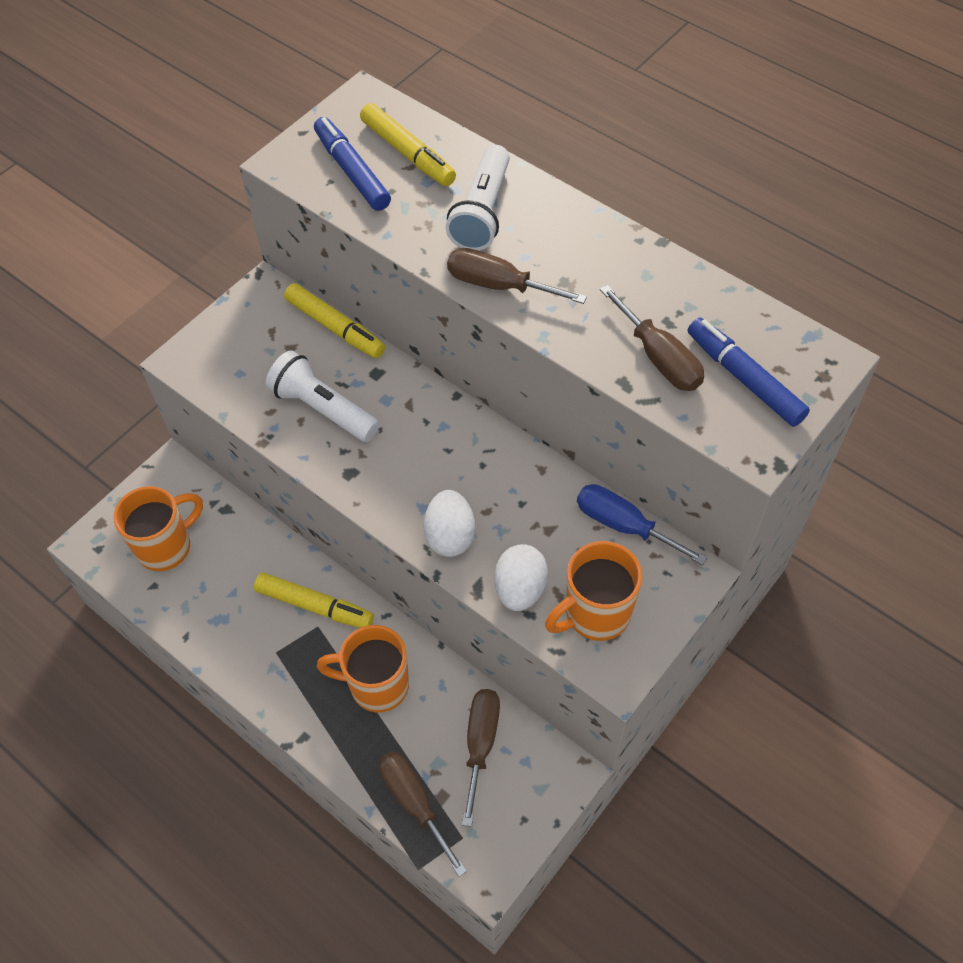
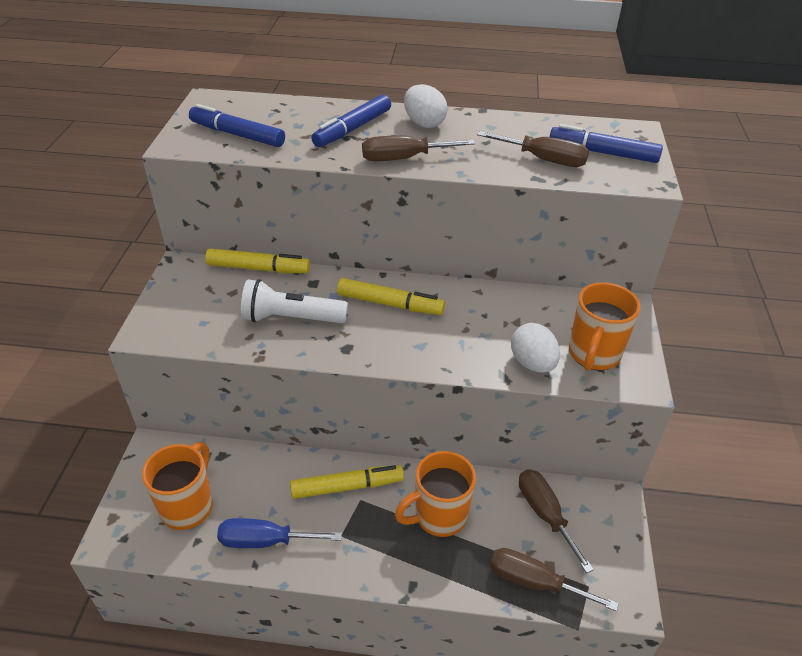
camera: 35 degrees left, 15 degrees down
(407, 153) = (269, 115): yellow marker -> yellow marker (389, 304)
(450, 536) = (455, 354): white egg -> white egg (424, 123)
(482, 212) = (353, 129): white flashlight -> blue marker
(624, 525) = (560, 299): blue screwdriver -> blue screwdriver (265, 541)

